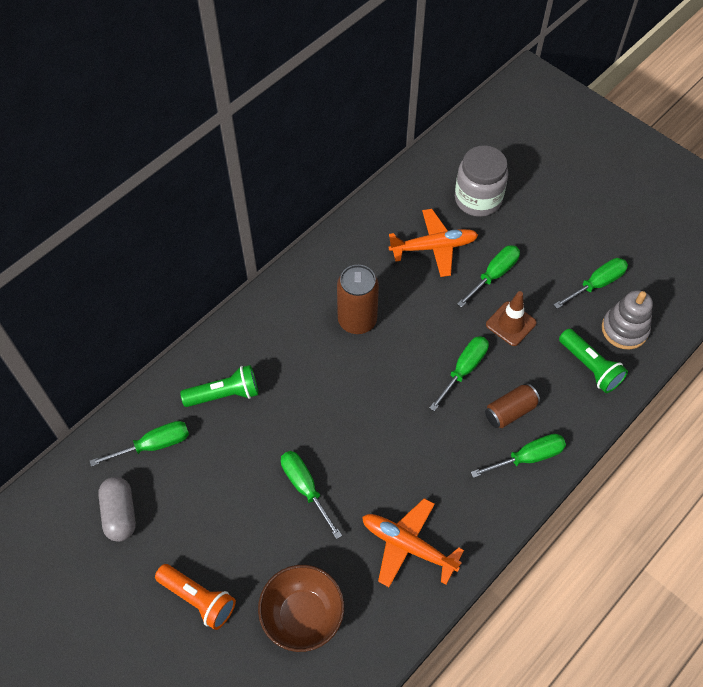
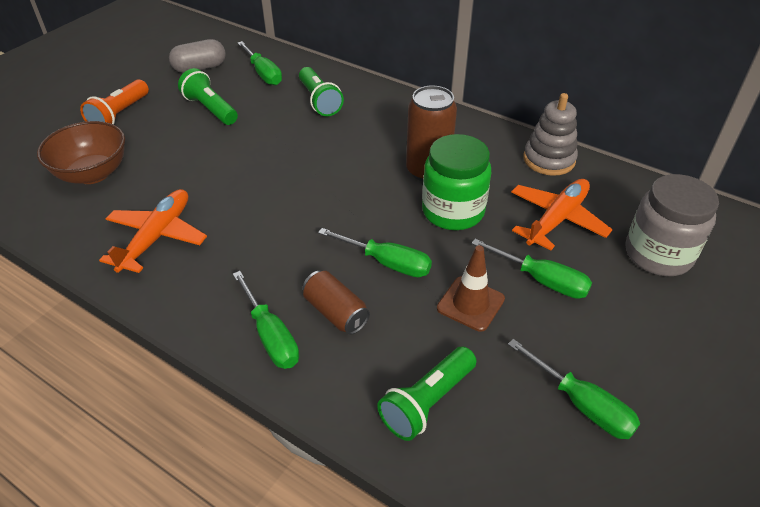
camera: 80 degrees right, 15 degrees down
(212, 501) = (210, 109): none -> green flashlight
(305, 488) = (224, 159): green screwdriver -> none
(412, 313) = (453, 211): none -> green jar
(433, 247) = (556, 220): orange plane -> orange plane turned 120 degrees counterclockwise
(624, 329) = (511, 448): grey stacking toy -> grey stacking toy (549, 159)

